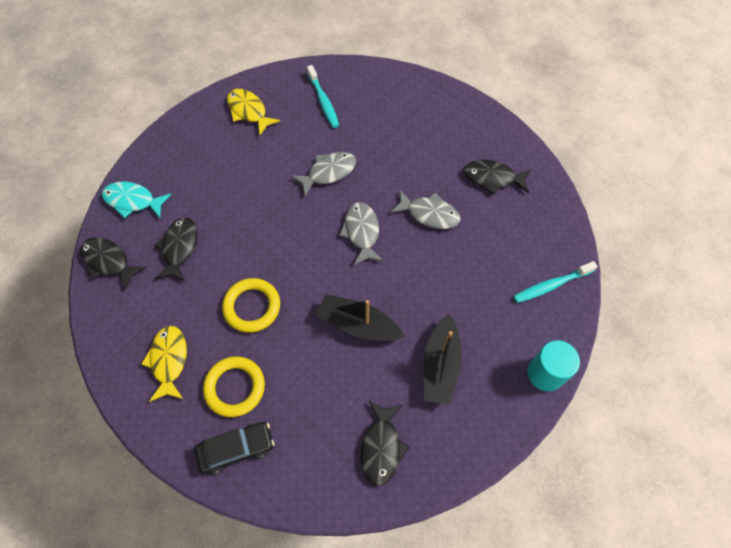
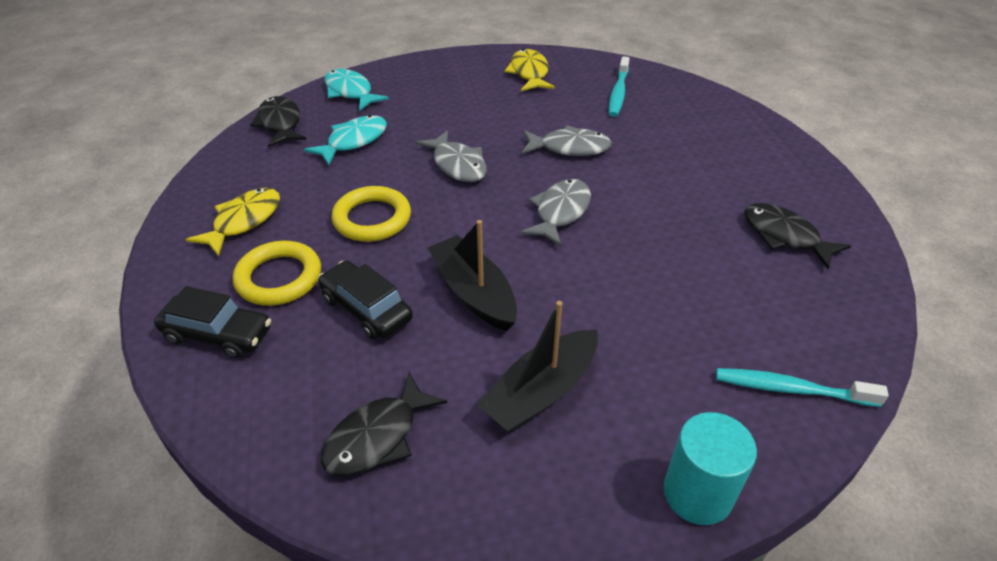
camera: 35 degrees right, 20 degrees down
(179, 248) = (353, 141): black fish -> turquoise fish
(307, 374) = (366, 309): none -> black car
(429, 214) = (663, 232): grey fish -> grey fish (457, 165)

